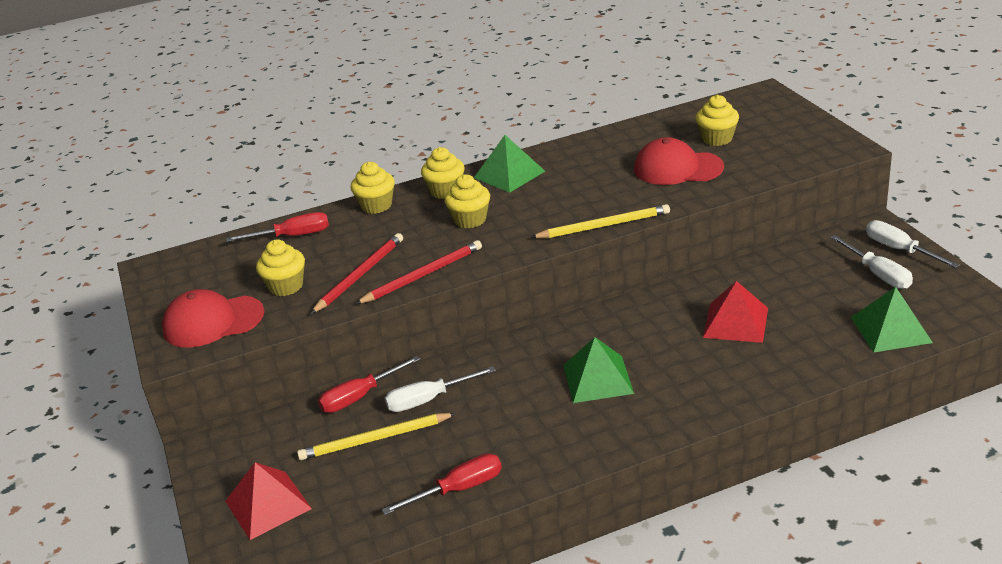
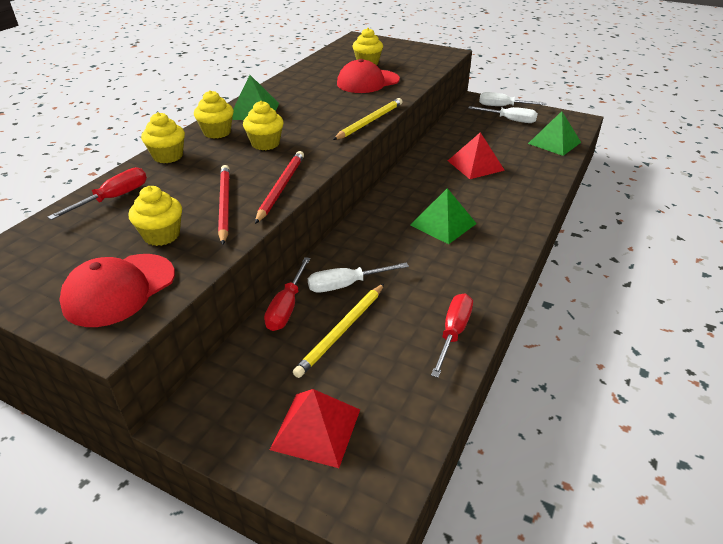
camera: 45 degrees left, 5 degrees up
(428, 400) = (346, 285): white screwdriver -> white screwdriver turned 45 degrees clockwise

